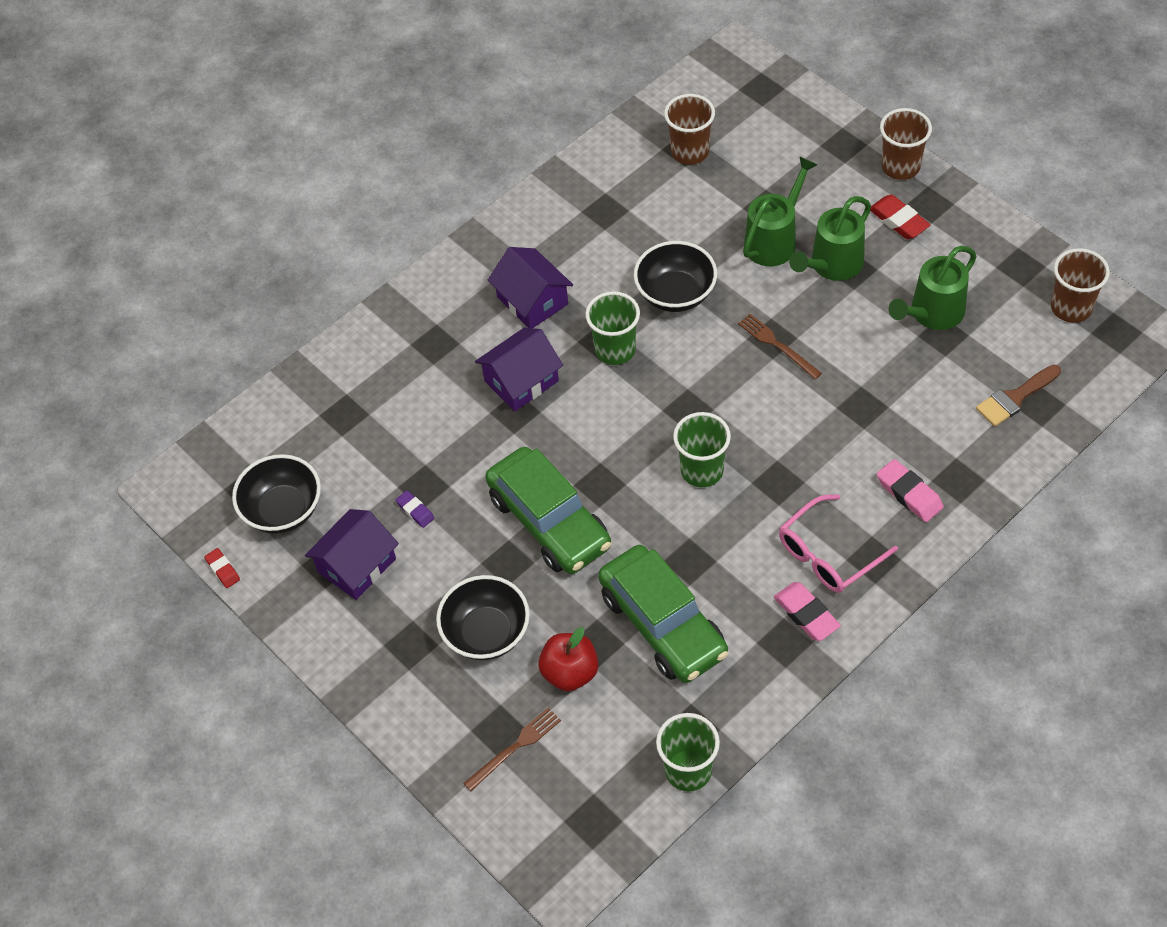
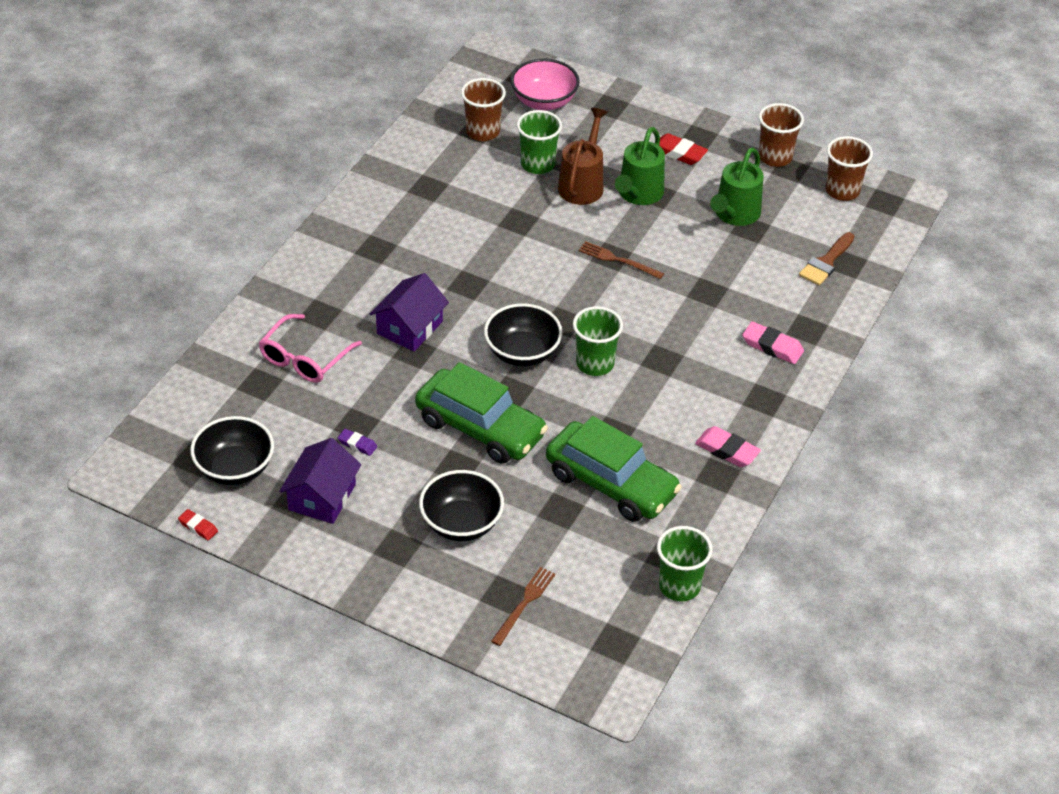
camera: 25 degrees left, 10 degrees down
(532, 300) = (393, 265): purple house -> none
(570, 672) = (547, 537): red apple -> none
(615, 350) = (482, 289): green cup -> green cup (538, 164)
(675, 294) = (516, 238): black bowl -> black bowl (522, 353)
(771, 126) = (544, 102): none -> pink bowl
(775, 240) = (582, 184): green watering can -> brown watering can
(828, 554) = (726, 403): pink glasses -> pink glasses (305, 358)
(900, 167) = (663, 114): brown cup -> brown cup (775, 157)

